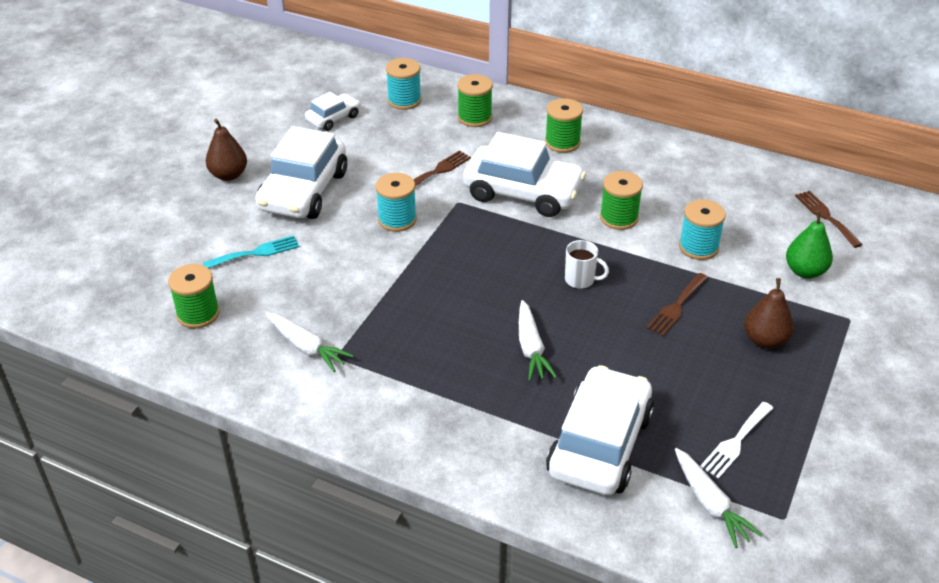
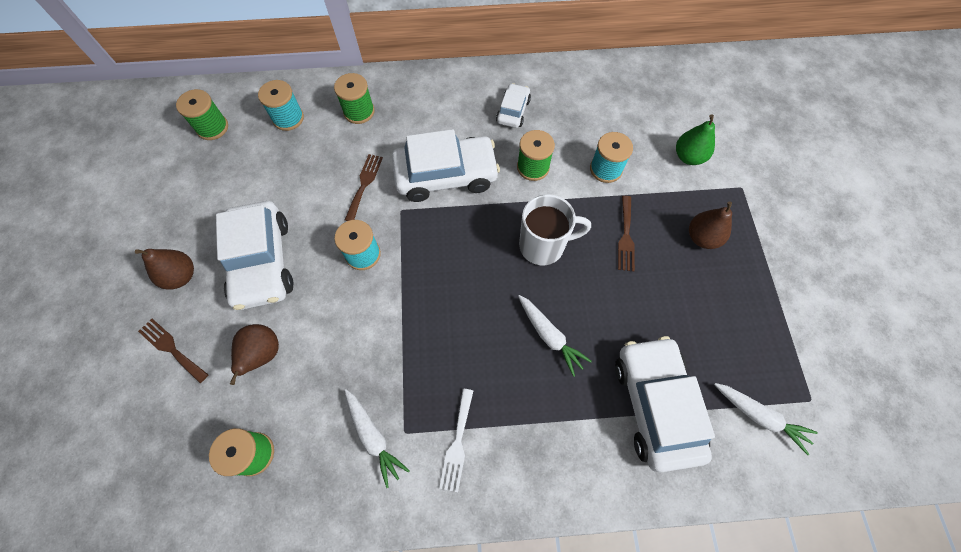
camera: 30 degrees left, 25 degrees up
(256, 253) = (263, 354): turquoise fork -> brown pear
(306, 347) = (373, 437): white carrot -> white carrot turned 45 degrees clockwise
(333, 118) = (238, 166): white car -> white car (513, 111)
(562, 142) = (444, 108): green spool -> green spool (212, 127)
(580, 280) = (543, 245): white mug -> white mug, size x1.77
(735, 442) = (741, 347): white fork -> white fork (457, 443)
(826, 217) = (671, 97): brown fork -> brown fork (171, 348)

